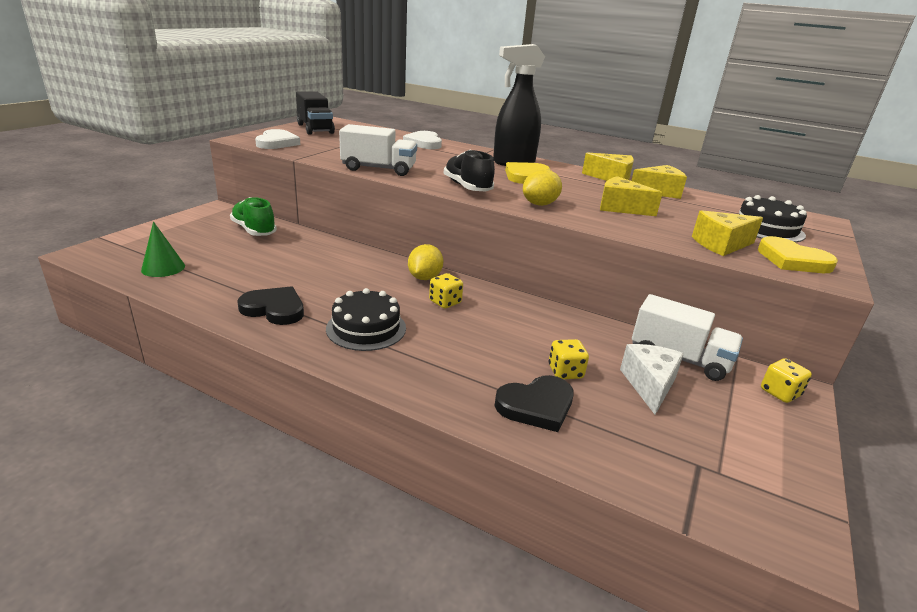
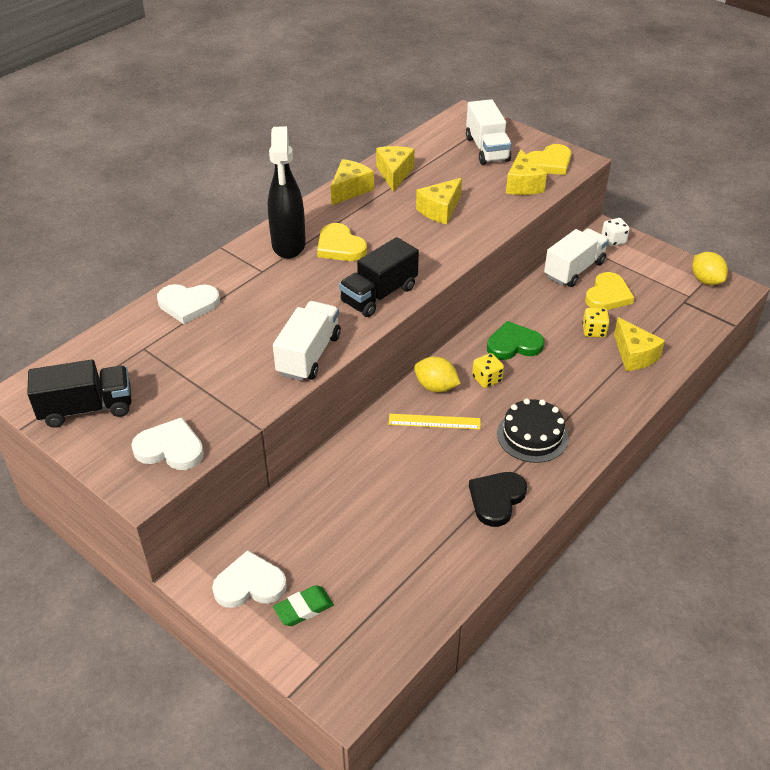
camera: 75 degrees left, 15 degrees up
(163, 268) = (396, 604): green cone -> none
(175, 237) = (303, 608): none -> green eraser
(205, 221) = (250, 584): none -> white heart
(254, 230) = (290, 529): green shoe -> none
(377, 278) = (434, 421): none -> yellow ruler
(467, 187) = (379, 295): black shoe -> black truck
(508, 317) = (513, 344): none -> green heart
(536, 406) = (634, 355): black heart -> yellow cheese
(540, 204) = (431, 256): yellow lemon -> yellow lemon (706, 280)
(649, 385) = (608, 295): white cheese -> yellow heart
(766, 228) = (487, 149): black cake -> white truck
(779, 393) = (613, 240): yellow dice -> white dice

